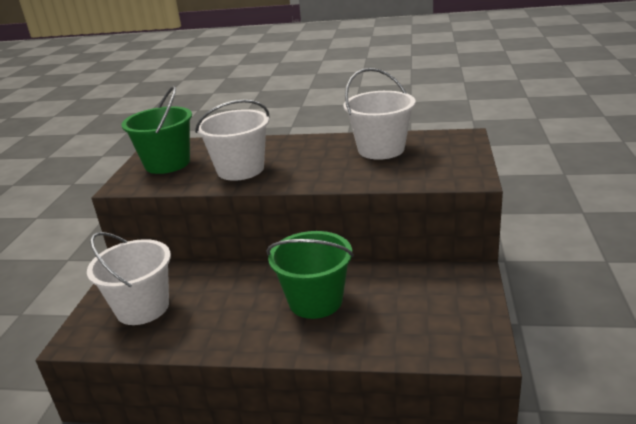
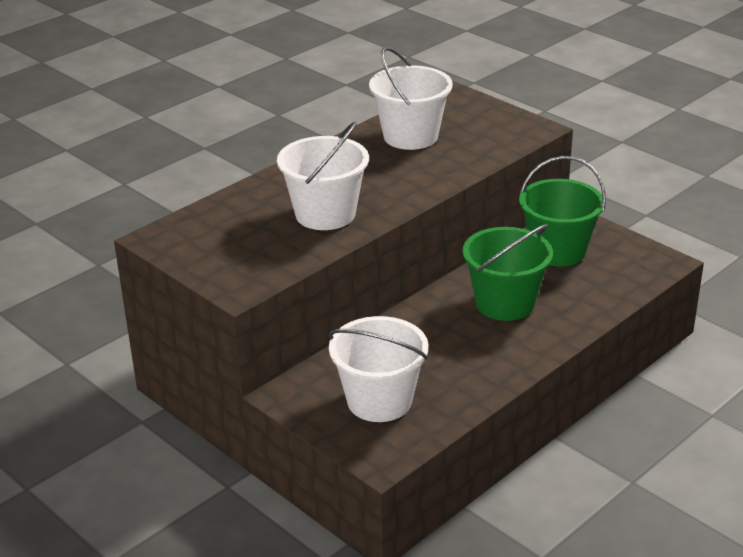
camera: 55 degrees left, 5 degrees up
(167, 163) = (227, 248): green bucket -> green bucket (557, 251)

